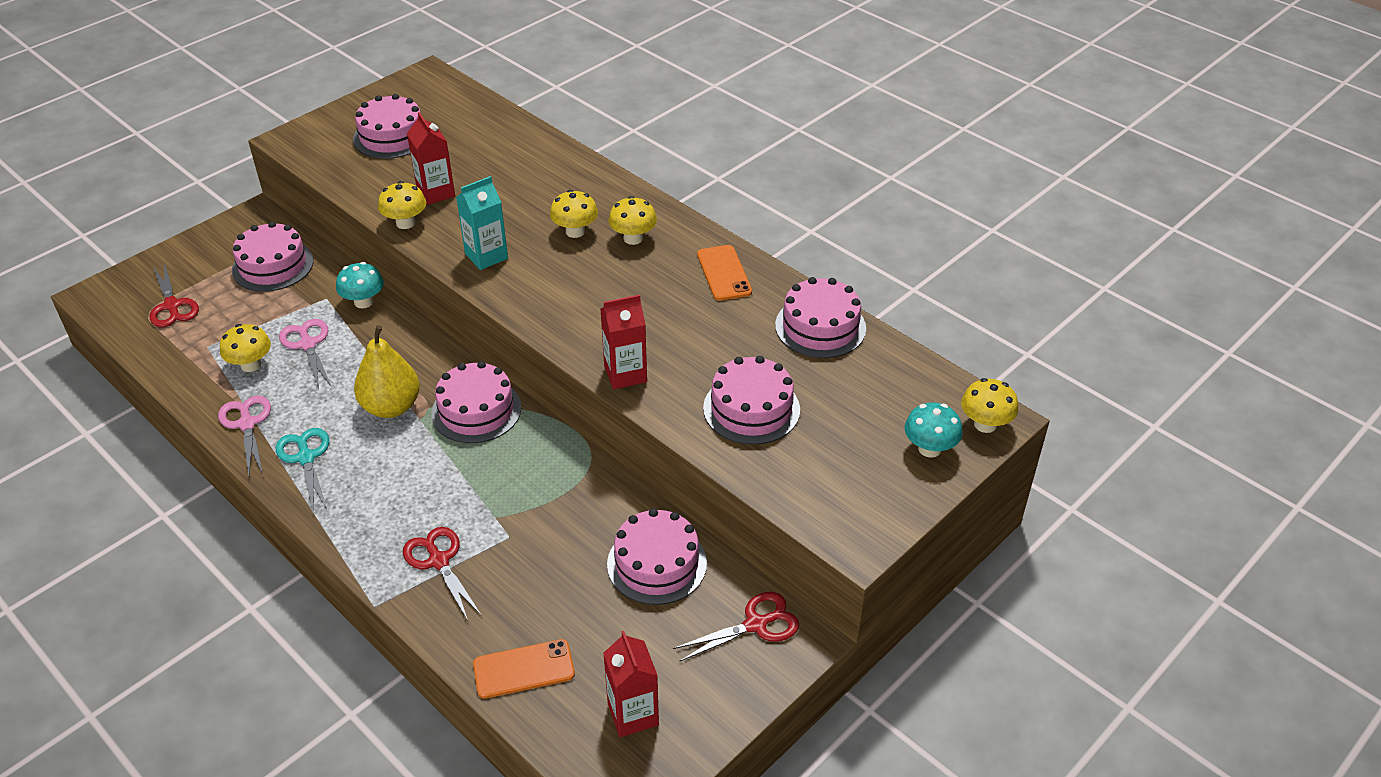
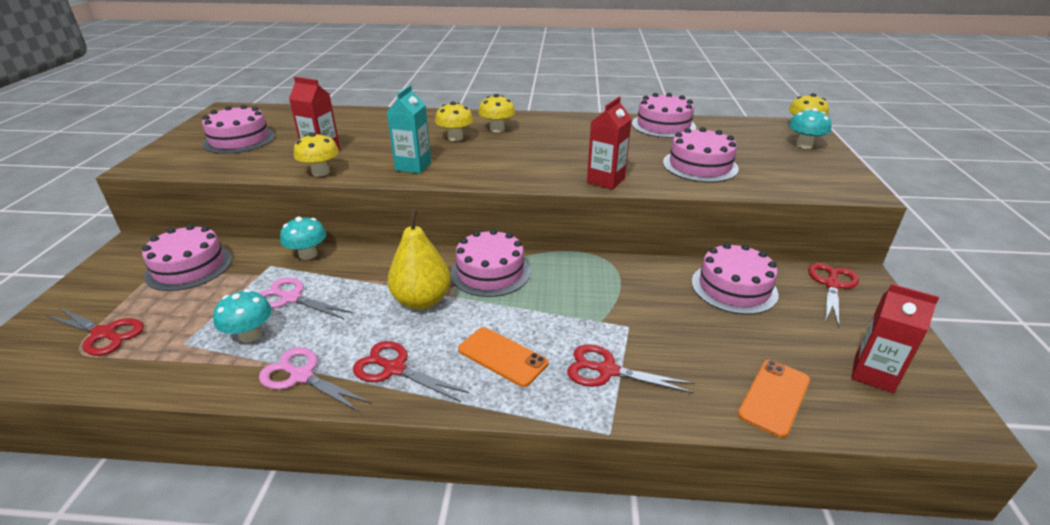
camera: 40 degrees left, 10 degrees down
(251, 365) = (250, 335): yellow mushroom -> turquoise mushroom
(306, 458) = (394, 369): turquoise scissors -> red scissors
(724, 273) = (575, 125): orange phone -> orange phone (502, 356)

